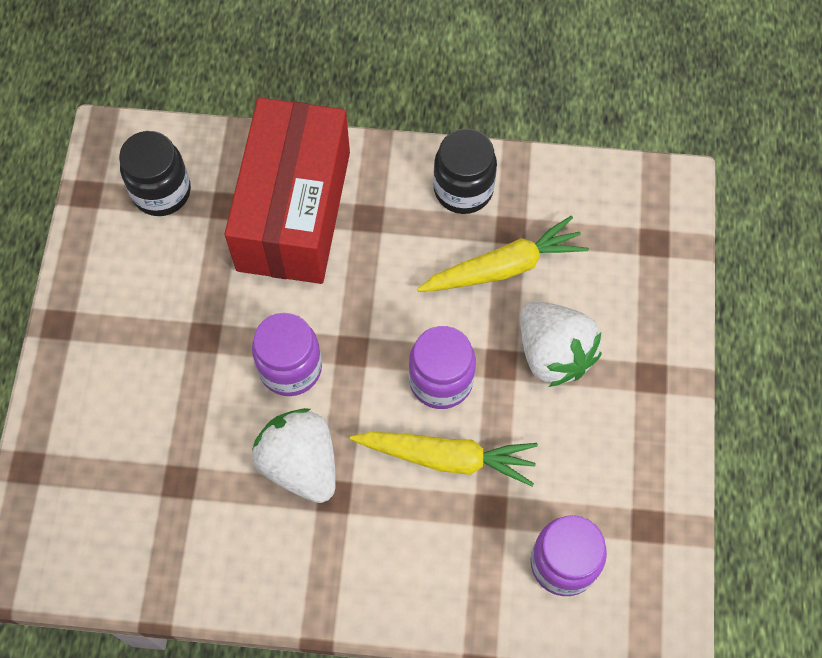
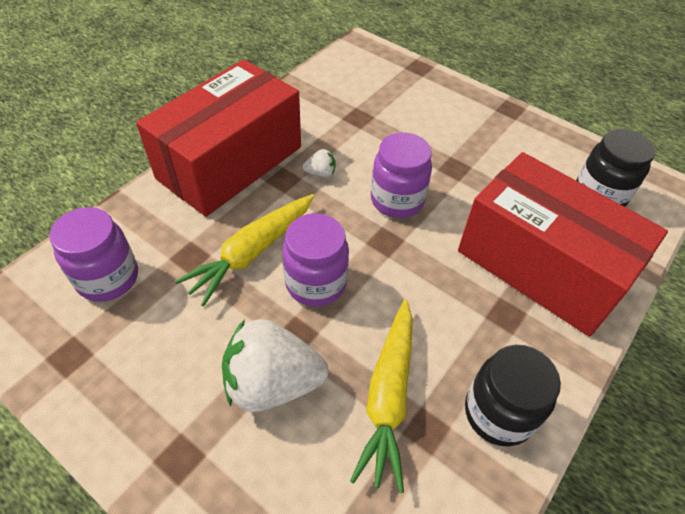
camera: 120 degrees right, 15 degrees down
(300, 464) = (320, 173): white strawberry -> white strawberry, size x0.43
(347, 569) = (230, 162): none -> red box

